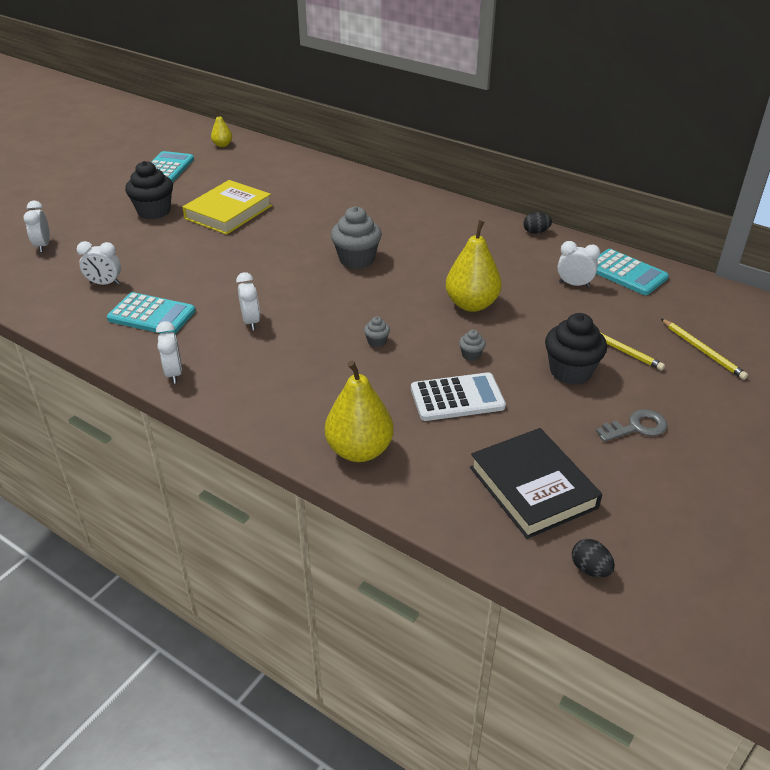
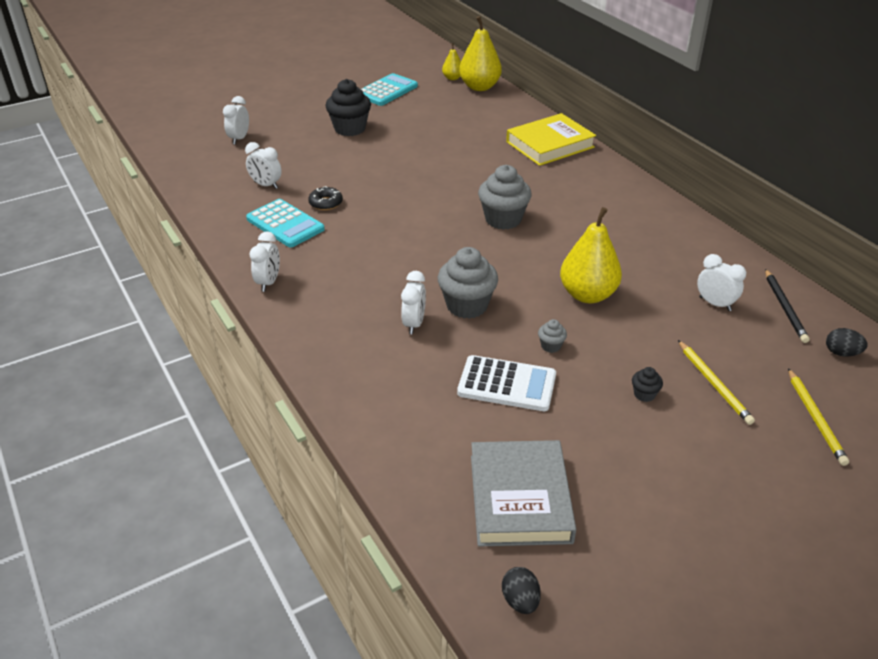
camera: 25 degrees right, 0 degrees up
(179, 285) = (326, 203): none -> black donut
(228, 212) = (414, 144): yellow book -> yellow book (550, 144)
(251, 322) = (365, 253): white clock -> white clock (414, 324)
(359, 450) = (379, 404): yellow pear -> yellow pear (479, 87)
(377, 342) = (467, 305): grey cupcake -> grey cupcake, size x2.19
(532, 487) = (520, 498): black book -> grey book
(536, 232) = (711, 237): black egg -> black egg (841, 353)
(570, 371) = (644, 394): black cupcake -> black cupcake, size x0.46
(626, 273) = (785, 307): turquoise calculator -> black pencil
(636, 427) = (676, 475): grey key -> none

